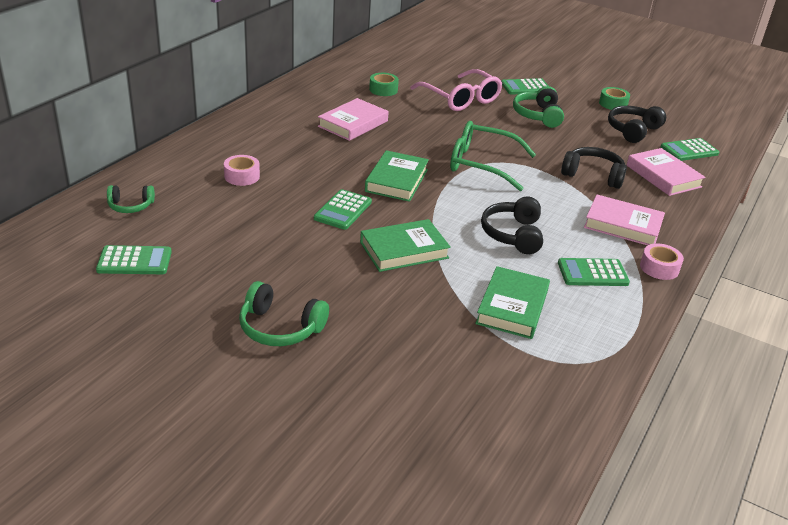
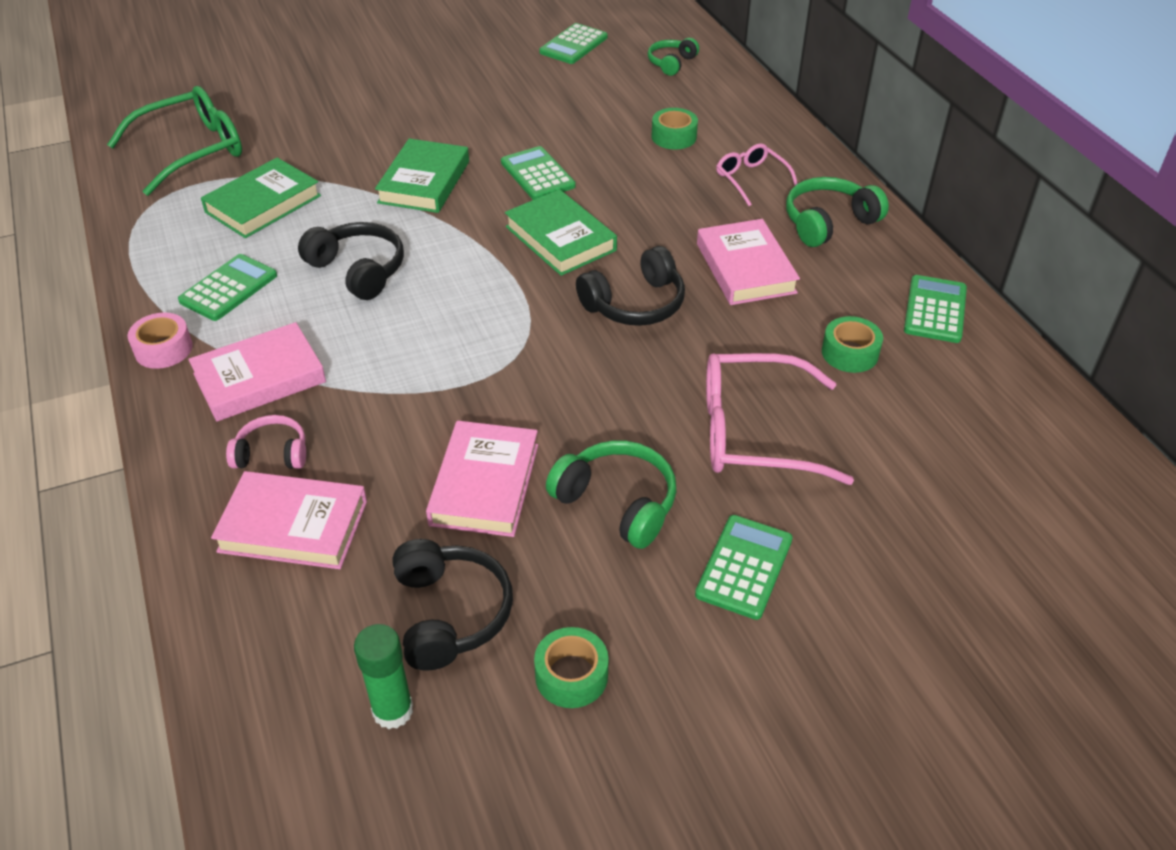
camera: 130 degrees right, 10 degrees up
(242, 176) = (674, 137): pink tape -> green tape
(265, 140) = (751, 180): none -> pink glasses
(280, 328) = (403, 80): green headphones -> green headphones (828, 222)
(482, 164) = (526, 334): green glasses -> green glasses (191, 151)
(512, 307) = (263, 204): green book -> green book turned 75 degrees clockwise
(575, 144) = (484, 484): none -> pink book
(593, 175) = (385, 436): black headphones -> black headphones (635, 304)
(647, 199) = (272, 453): none -> pink headphones
(677, 128) = (393, 710): none -> green glue stick
(689, 150) = (311, 646): green calculator -> green calculator (935, 310)

